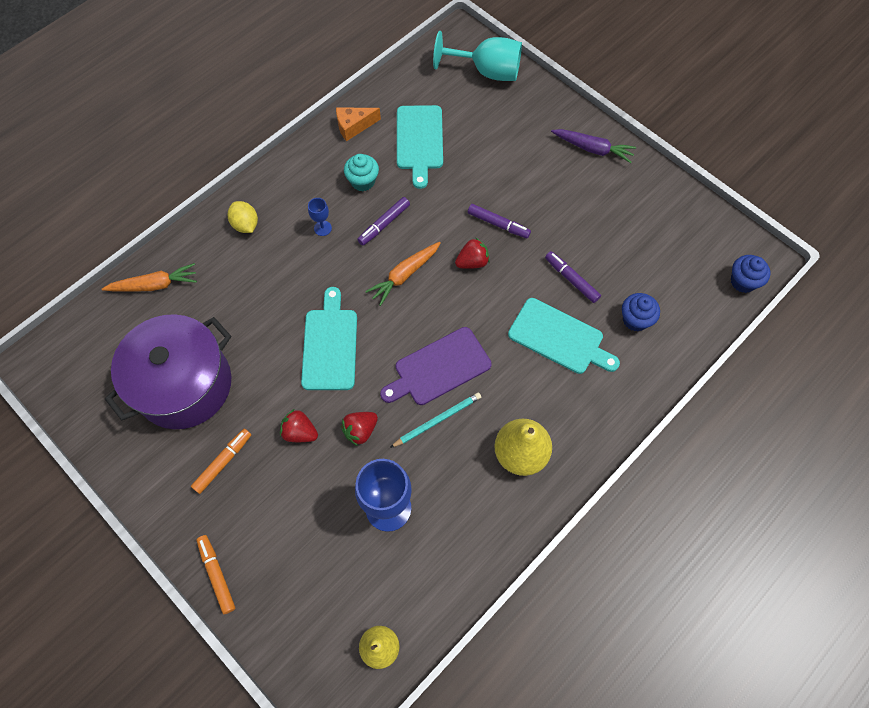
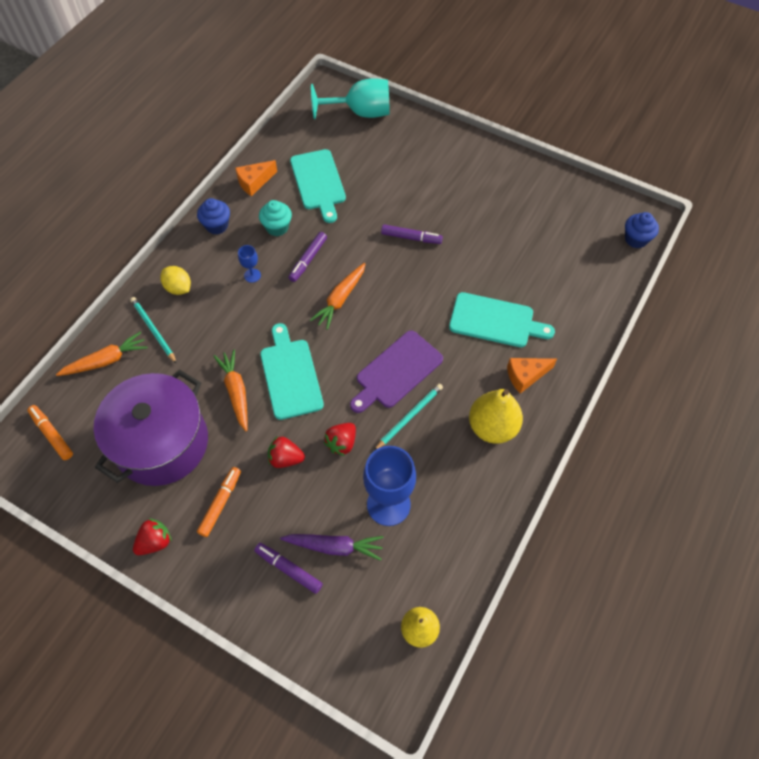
camera: 15 degrees left, 5 degrees down
(209, 264) = (153, 330): none -> turquoise pencil
(217, 575) = (245, 607): orange marker -> orange marker (52, 435)
(271, 349) = (236, 392): none -> orange carrot
(472, 262) = (398, 274): red strawberry -> red strawberry (155, 542)
(571, 280) = (490, 270): purple marker -> purple marker (289, 569)
(573, 406) = (525, 376): none -> orange cheese
(592, 149) = (474, 158): purple carrot -> purple carrot (334, 546)
(635, 320) = (556, 291): blue cupcake -> blue cupcake (217, 225)

